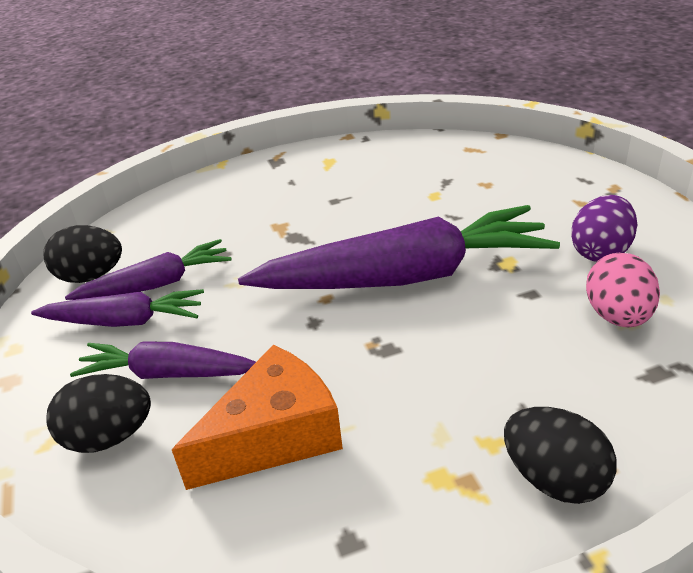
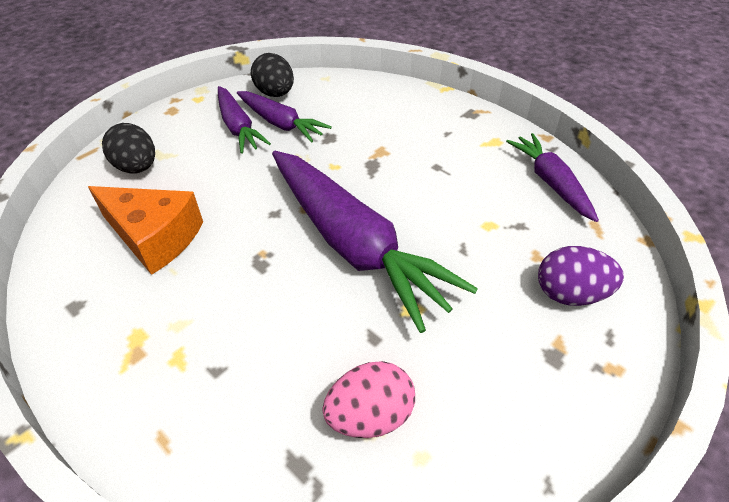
camera: 60 degrees right, 10 degrees up
(168, 373) = (196, 167): purple carrot -> purple carrot (550, 182)
(554, 479) = (148, 409): black egg -> none
(600, 252) = (472, 380): purple egg -> purple egg (570, 294)

